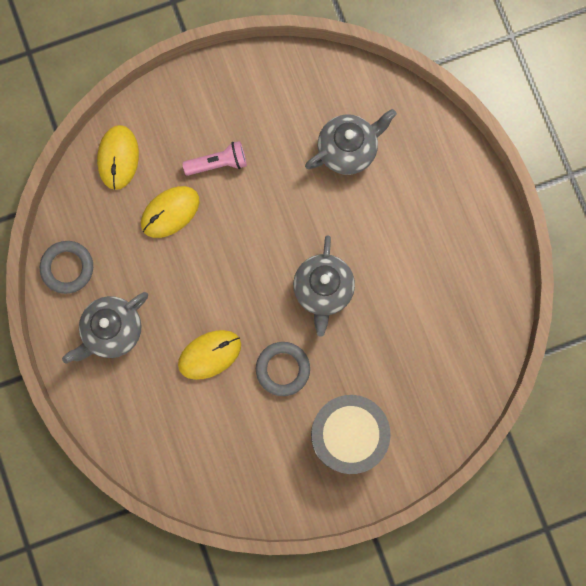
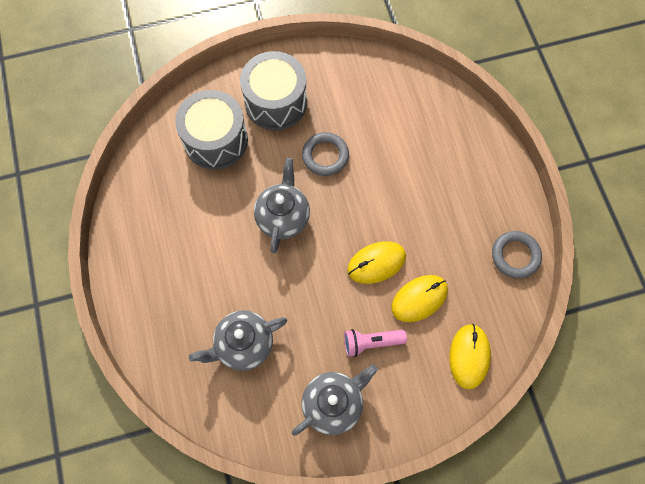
camera: 175 degrees left, 10 degrees down
(112, 331) = (473, 198): grey teapot -> grey teapot (333, 403)
(209, 354) = (387, 172): yellow mouse -> yellow mouse (376, 263)
(412, 378) = (216, 140): none -> grey drum

